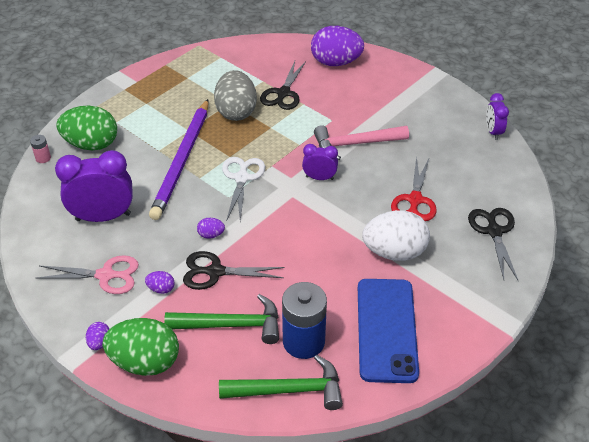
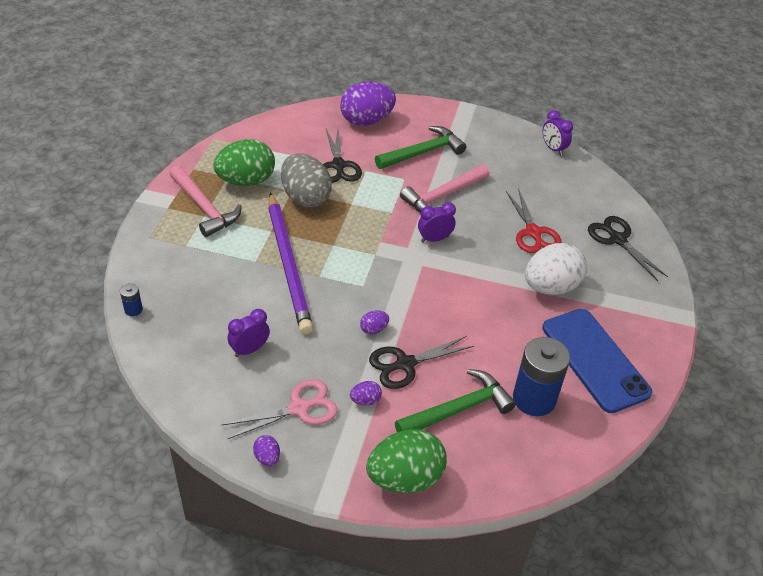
camera: 30 degrees left, 0 degrees up
(43, 158) = (133, 309): pink battery -> blue battery
(91, 144) = (177, 278): green egg -> green egg (246, 181)
(99, 342) = (345, 478): purple egg -> purple egg (267, 457)
(103, 217) = (250, 349): purple clock -> purple clock, size x0.54
(151, 97) = (204, 208): none -> pink hammer
(242, 178) = (361, 263): white scissors -> none
(289, 390) = (554, 449): green hammer -> green hammer (423, 152)

